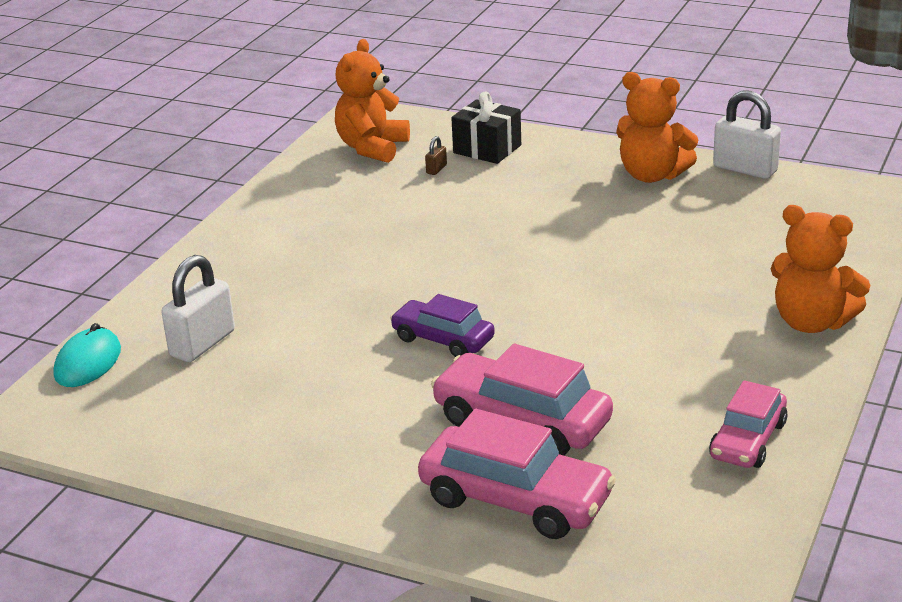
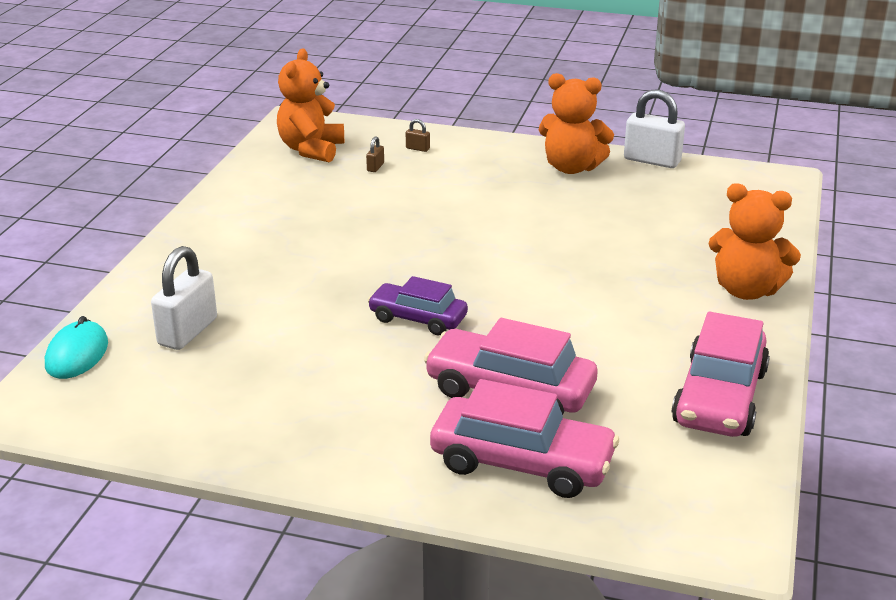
camera: 10 degrees left, 0 degrees up
(487, 149) = (417, 148): black gift -> brown padlock
(748, 440) = (720, 397): pink car -> pink car, size x1.57

